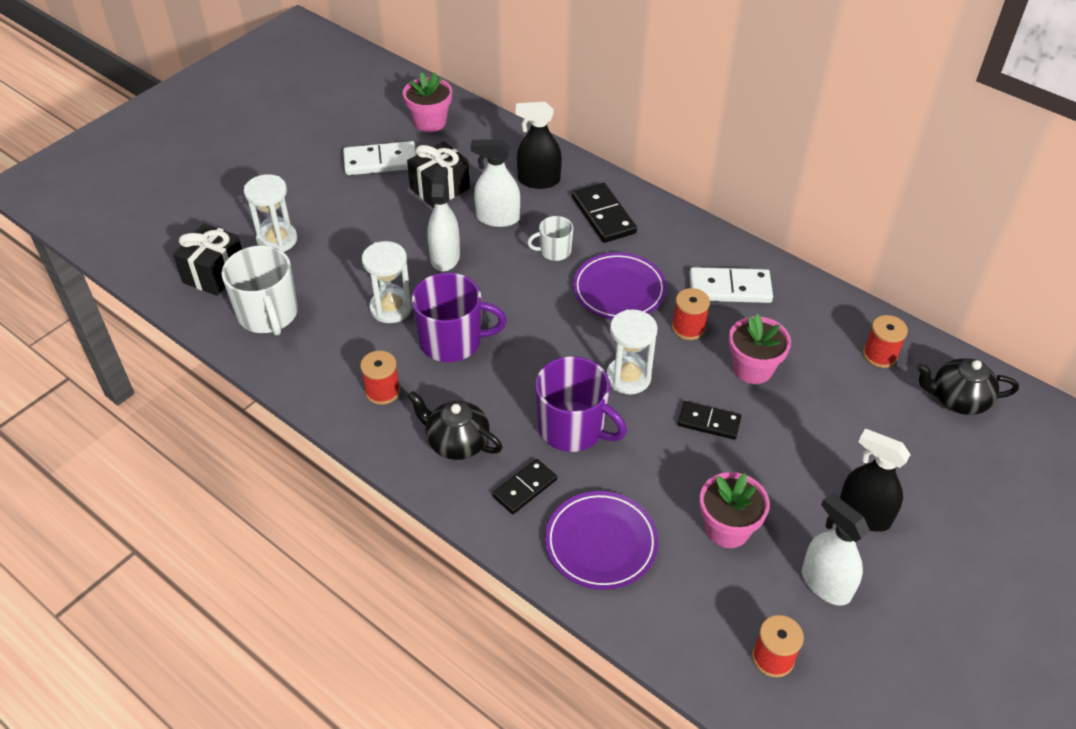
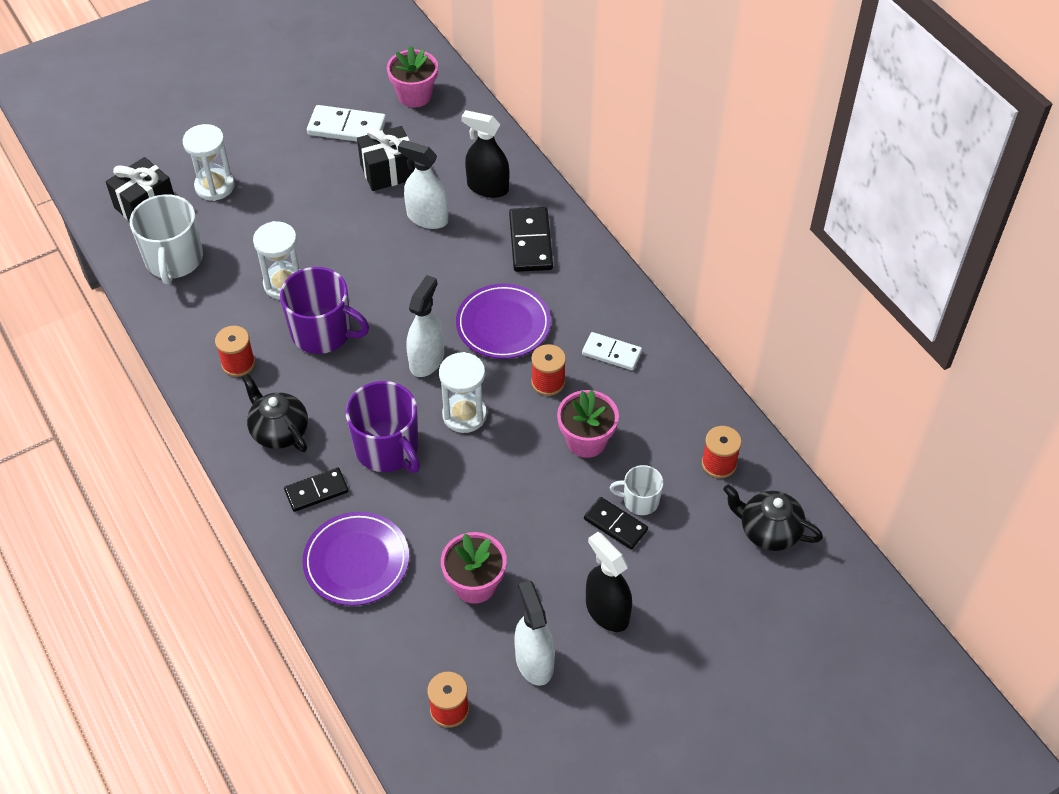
camera: 20 degrees right, 5 degrees up
(445, 257) = (358, 245): white spray bottle -> white spray bottle (426, 360)
(554, 251) = (463, 267): white mug -> white mug (640, 500)
(709, 422) = (515, 480): black domino -> black domino (615, 524)
(730, 288) = (611, 353): white domino -> white domino, size x0.67

